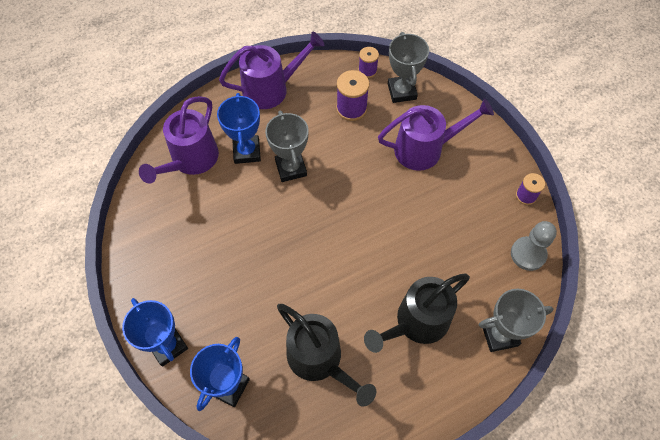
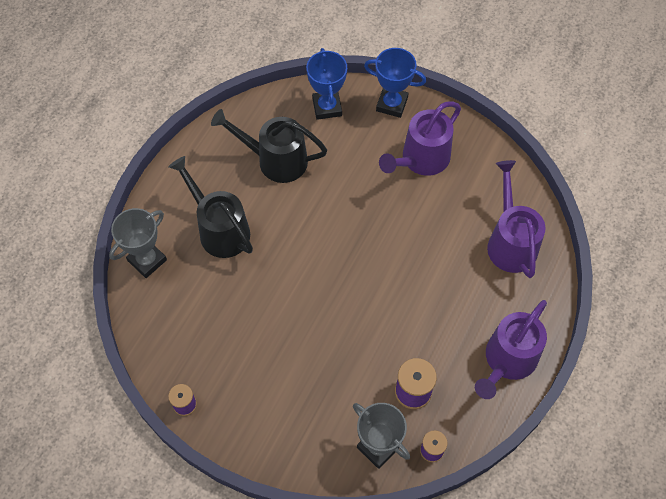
camera: 145 degrees right, 0 degrees up
(247, 151) = (471, 281): blue trophy -> none
(291, 168) = (418, 291): grey trophy -> none
(416, 323) = (219, 229): black watering can -> black watering can turned 60 degrees counterclockwise
(425, 149) = (310, 393): purple watering can -> purple watering can (420, 160)
(528, 254) = (155, 345): grey pawn -> none

